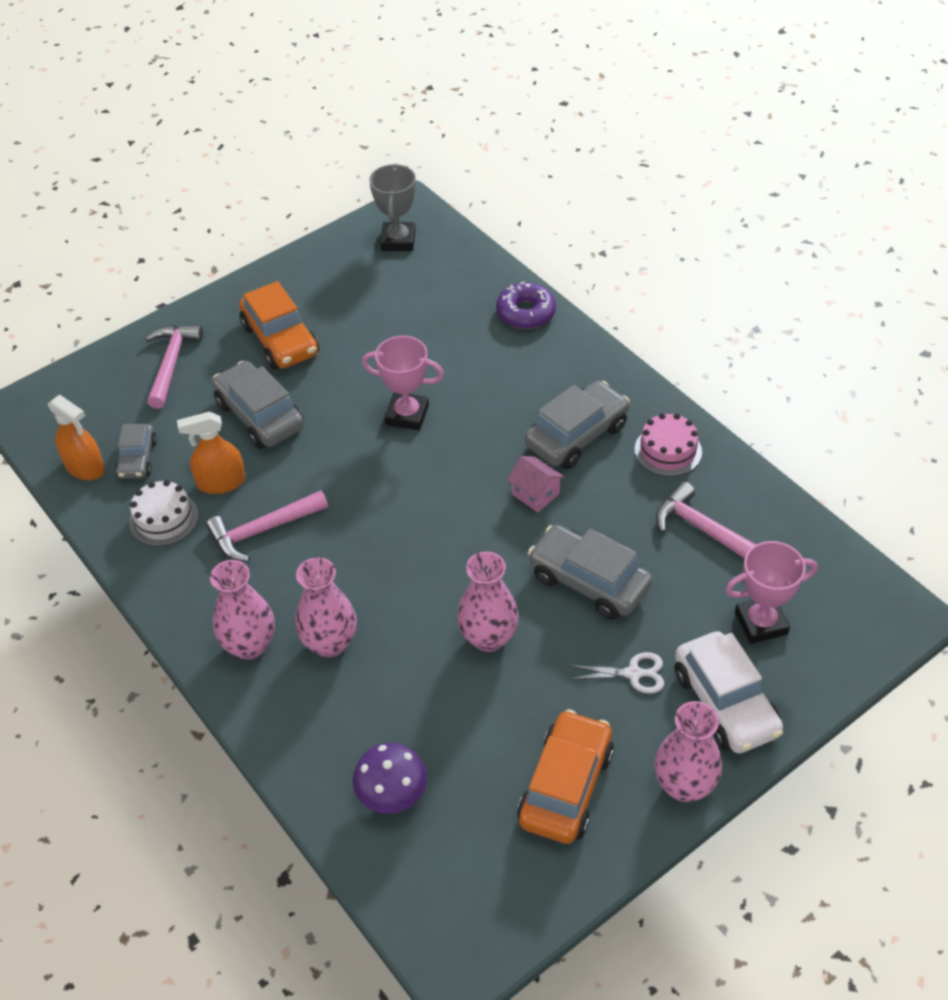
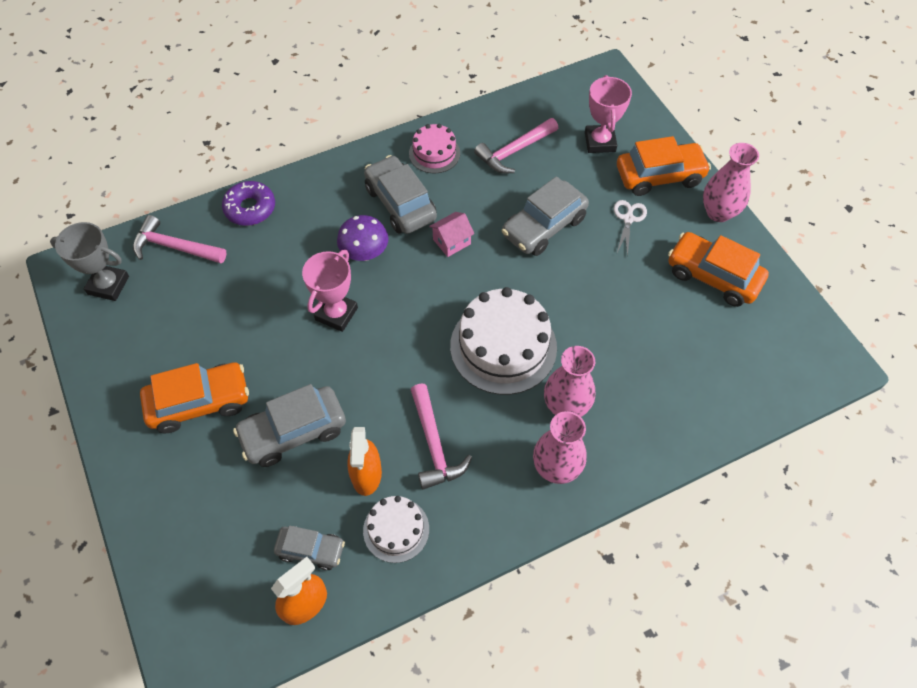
camera: 80 degrees left, 10 degrees up
(171, 363) = (189, 508): pink hammer -> pink hammer (174, 247)
(392, 795) = (709, 383): purple mushroom -> purple mushroom (365, 253)
(399, 570) = (503, 346): none -> white cake
(488, 637) = (581, 298): pink vase -> none
(725, 703) = (659, 176): white car -> orange car

